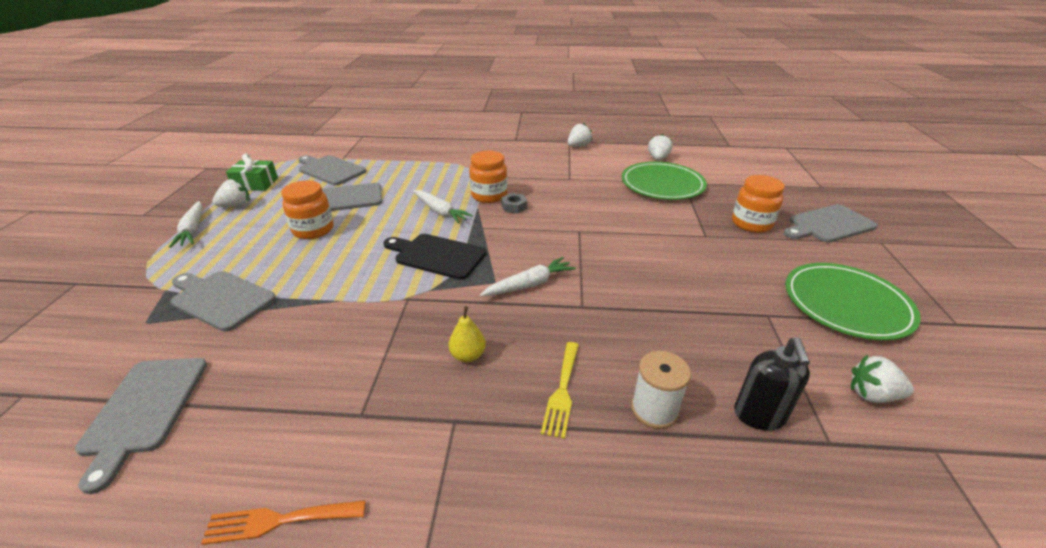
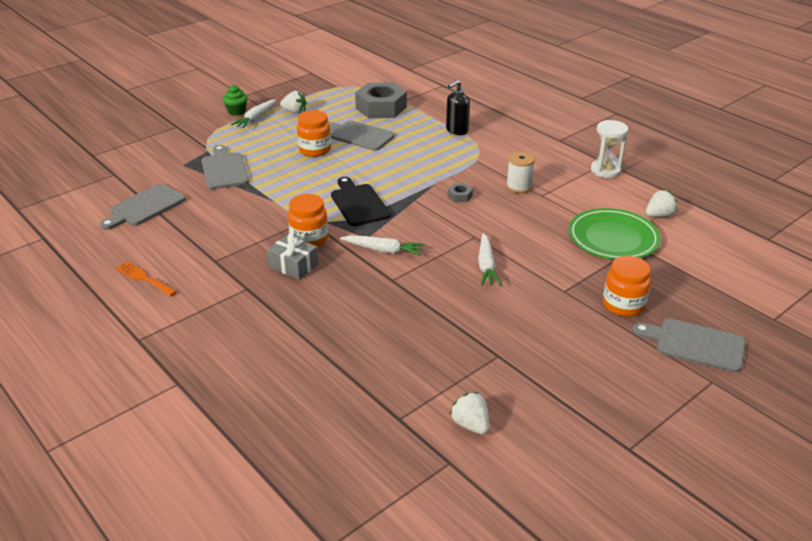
camera: 45 degrees right, 0 degrees up
(155, 233) = (236, 111): none -> green cupcake
(255, 184) = (323, 99): green gift -> none
(330, 170) = (381, 108): grey cutting board -> grey nut
(440, 212) = (405, 175): white carrot -> white carrot (486, 266)
(468, 355) = (293, 265): yellow pear -> grey gift
(489, 195) = (456, 179): orange jar -> orange jar (309, 239)
(562, 391) = (310, 309): yellow fork -> none
(578, 146) = (605, 170): white strawberry -> white hourglass
(654, 409) = (339, 346): white spool -> white spool (519, 187)
(759, 415) = (386, 385): black soap dispenser -> black soap dispenser (456, 130)
(846, 304) = (570, 387): green plate -> none

